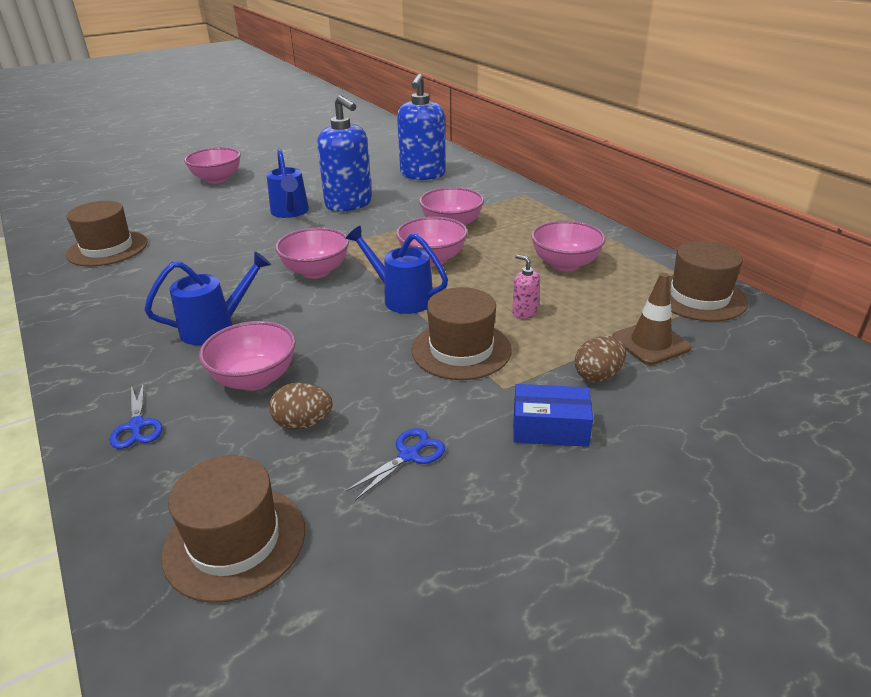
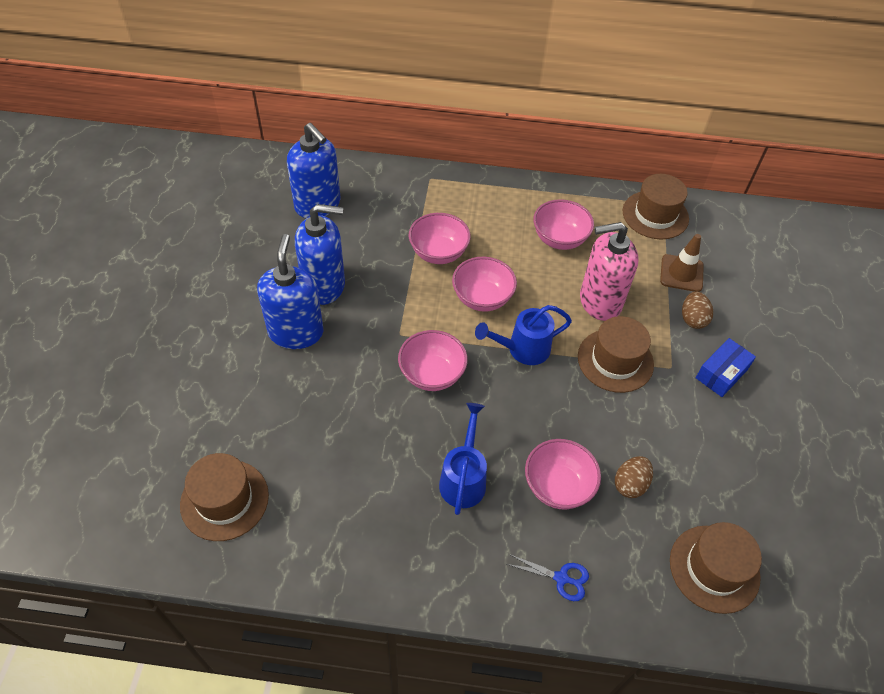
camera: 55 degrees left, 20 degrees up
(217, 179) = (140, 345): pink bowl -> none
(290, 212) = (296, 332): blue watering can -> blue soap dispenser
(409, 455) = (698, 450): blue scissors -> none
(524, 312) = (600, 301): pink soap dispenser -> pink soap dispenser, size x2.33

